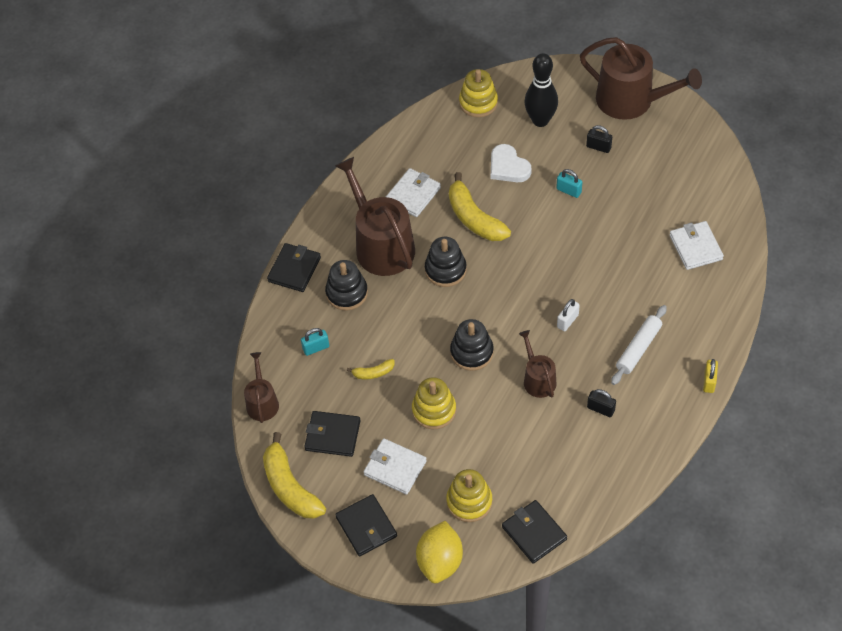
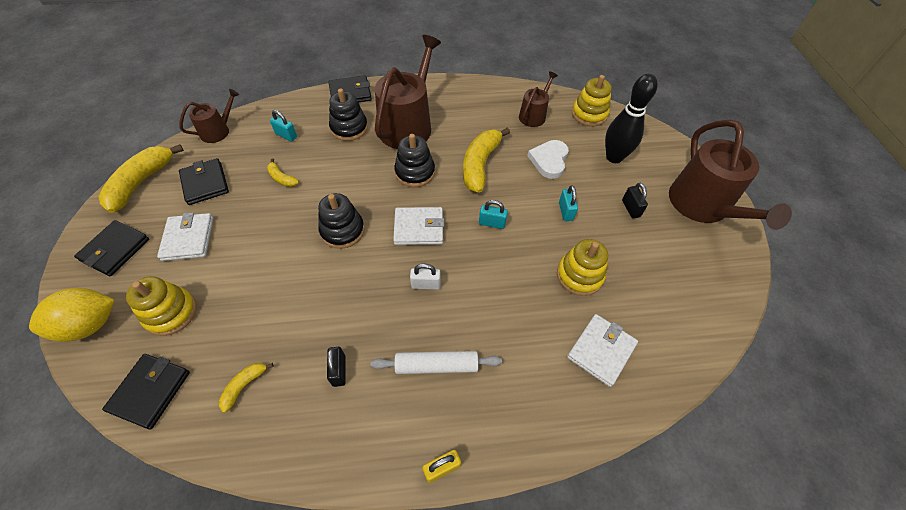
camera: 50 degrees right, 0 degrees up
(413, 194) = (470, 120): white wallet -> white wallet (419, 228)
(434, 410) = (264, 235): yellow stacking toy -> yellow stacking toy (579, 275)
(537, 379) = (343, 295): brown watering can -> brown watering can (534, 115)
(542, 246) = (492, 223): none -> turquoise padlock
(571, 472) = (244, 385): none -> yellow banana

